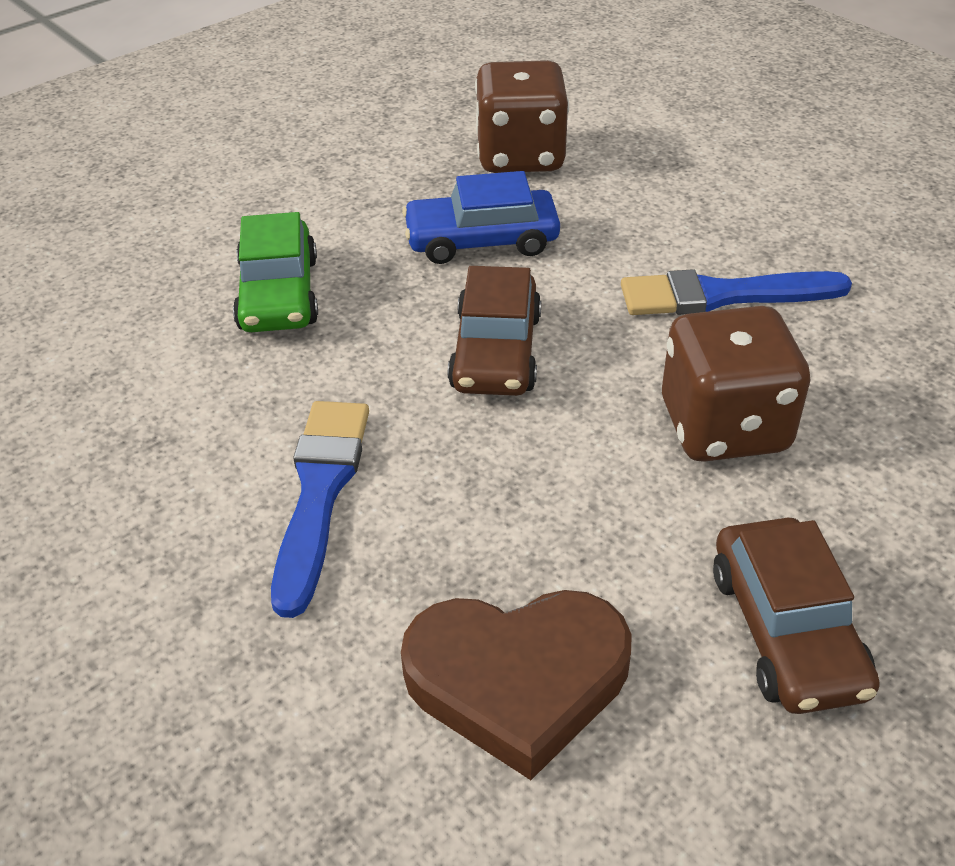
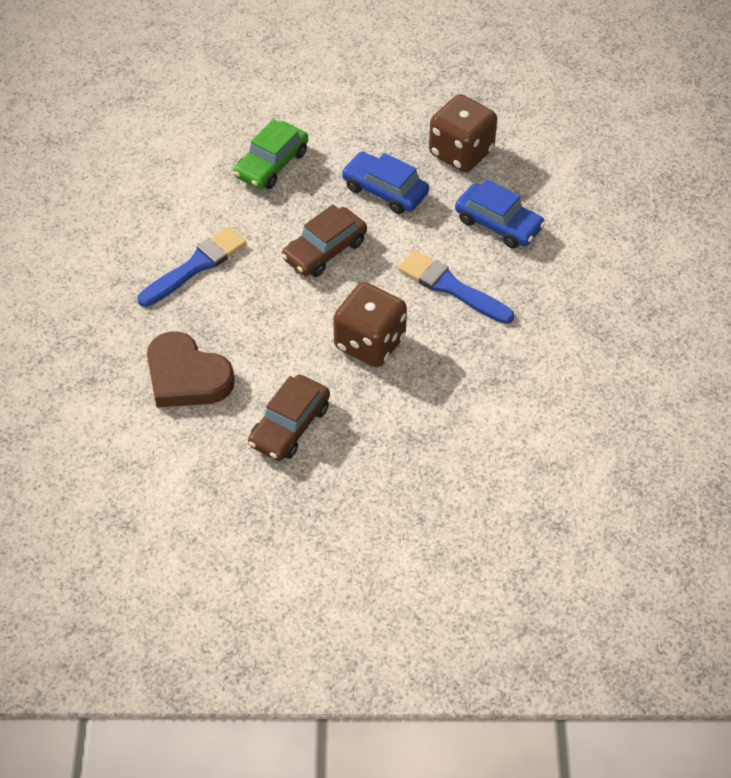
camera: 40 degrees right, 10 degrees up
(671, 200) = (498, 224): none -> blue car

